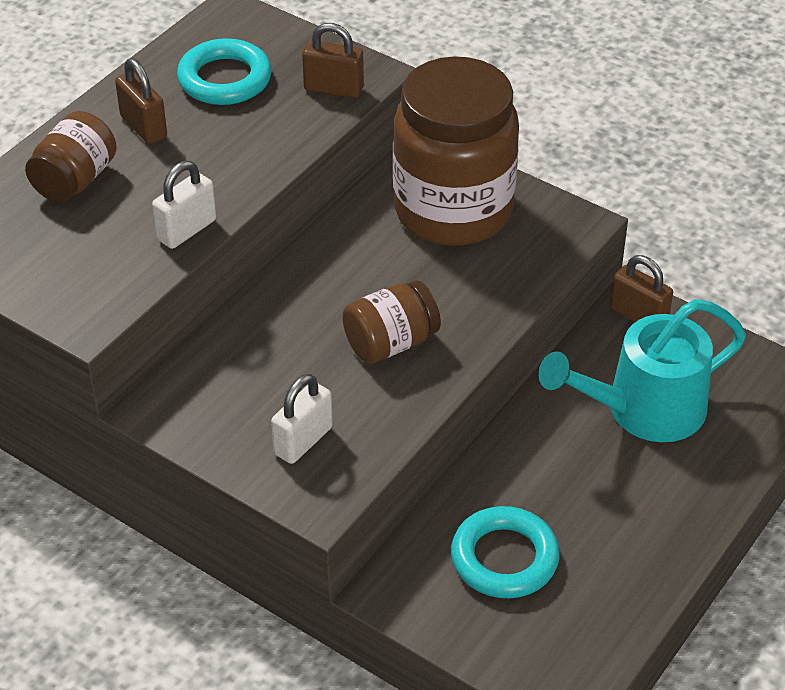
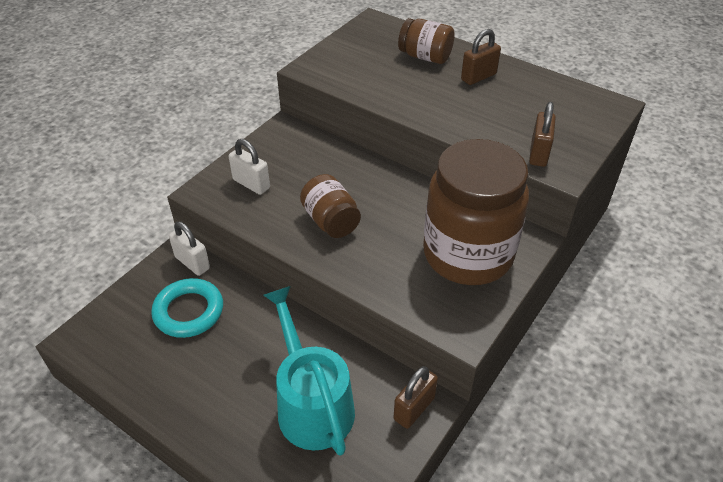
camera: 90 degrees right, 0 degrees up
(187, 230) = (383, 97): white padlock -> white padlock (192, 263)
(225, 79) = (535, 105): turquoise ring -> none

